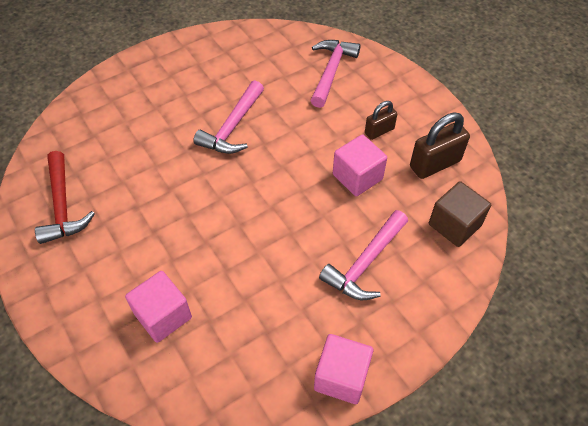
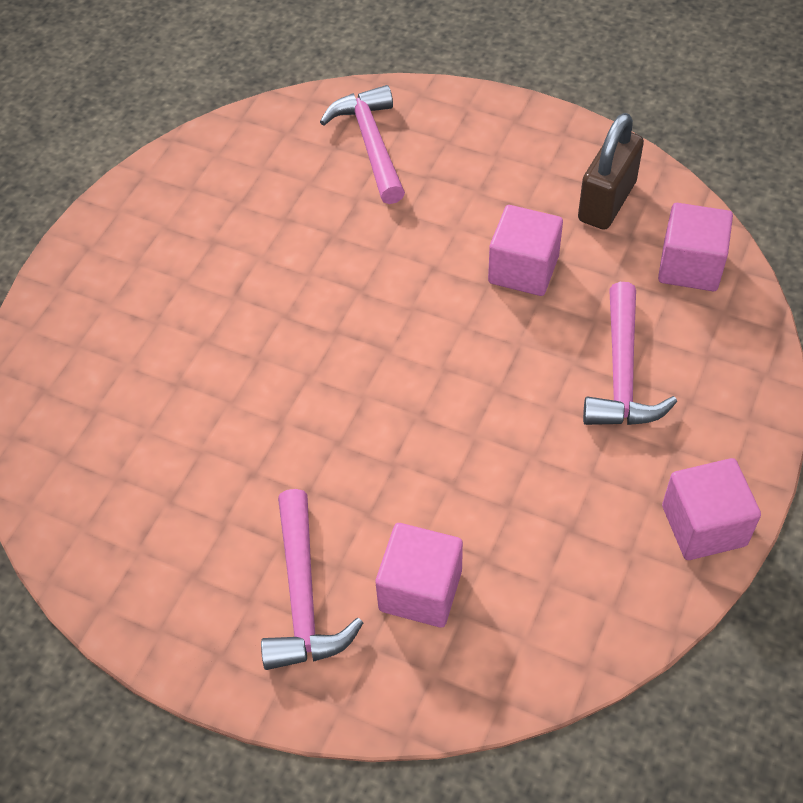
camera: 30 degrees left, 0 degrees up
(62, 206) = (142, 533): red hammer -> none
(232, 127) = (297, 291): pink hammer -> pink hammer (303, 596)
(379, 131) = (502, 194): brown padlock -> none
(454, 225) = (690, 266): brown cube -> pink cube

